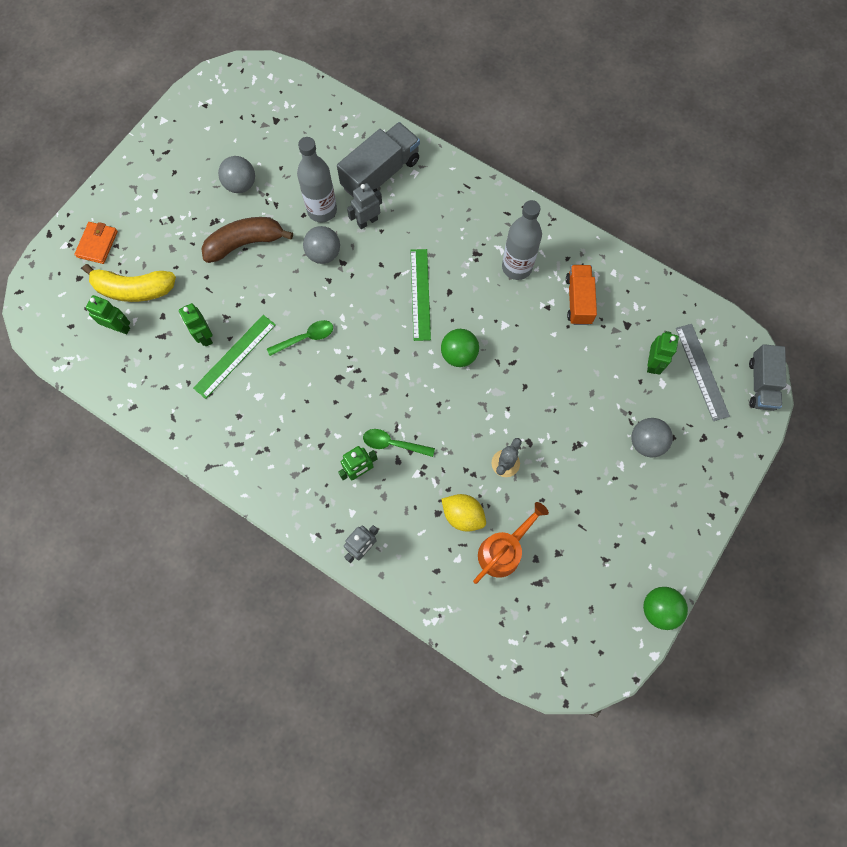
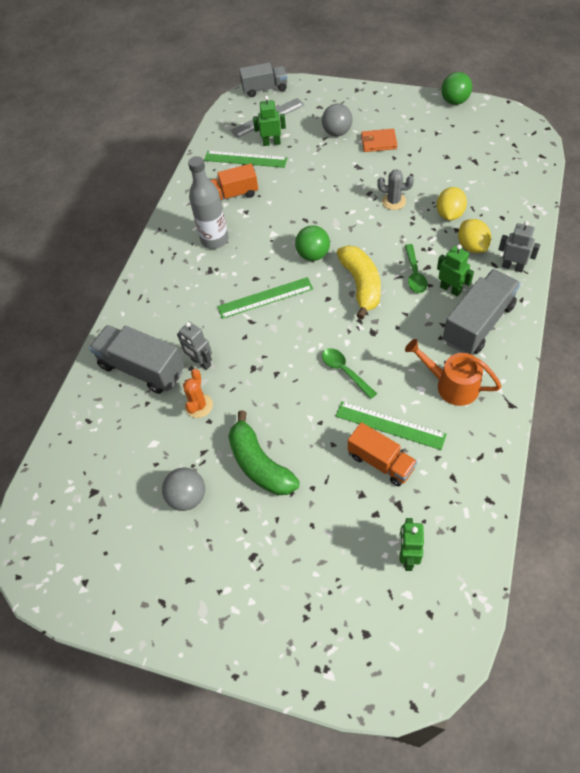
camera: 100 degrees left, 15 degrees down
(97, 244) = (313, 631): orange wallet -> orange wallet (378, 142)
(134, 289) = (355, 559): yellow banana -> yellow banana (361, 285)
(204, 336) = (381, 461): green robot -> orange truck
(245, 243) = (260, 464): brown banana -> green banana
(307, 478) = (478, 323): none -> grey truck
(322, 210) = (199, 406): grey bottle -> orange cactus
(323, 254) = (248, 387): grey ball -> none
(407, 518) = (472, 246): none -> yellow lemon
(503, 550) = (462, 185): orange watering can -> orange watering can (451, 385)
(633, 327) = (245, 159): none -> green ruler

